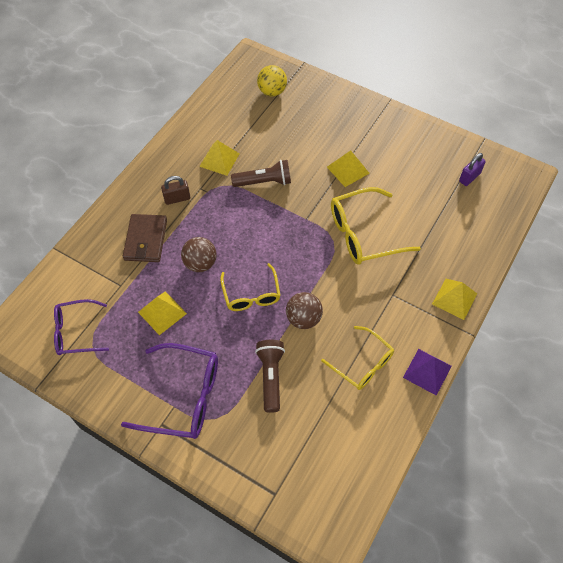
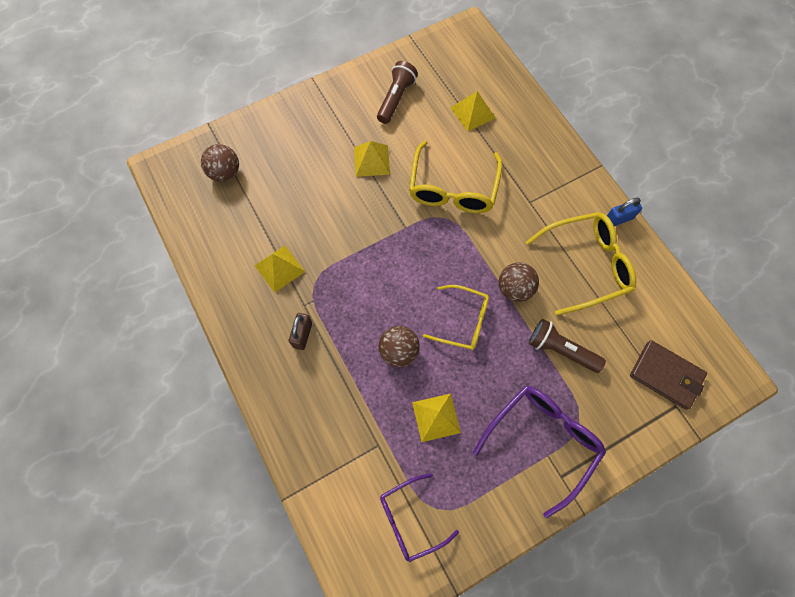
camera: 60 degrees left, 10 degrees up
(76, 332) = (410, 519): purple glasses -> purple glasses turned 45 degrees clockwise
(146, 240) = (336, 392): brown wallet -> brown wallet (666, 375)
(264, 182) = (337, 241): brown flashlight -> brown flashlight (396, 98)
(272, 92) = (225, 173): yellow ball -> brown ball
(362, 364) = (586, 265): yellow glasses -> yellow glasses, size x1.53
(427, 371) = (618, 219): purple pyramid -> blue padlock
(454, 298) = (560, 157): yellow pyramid -> yellow pyramid (472, 112)
(469, 177) = (444, 72): purple padlock -> none

